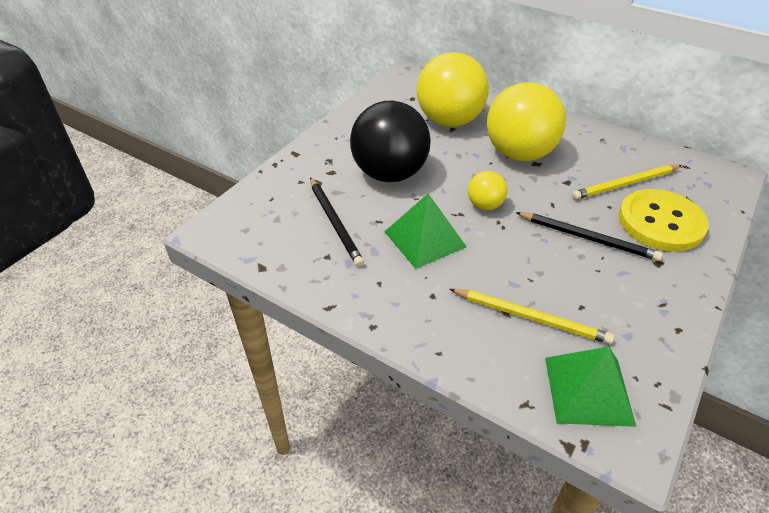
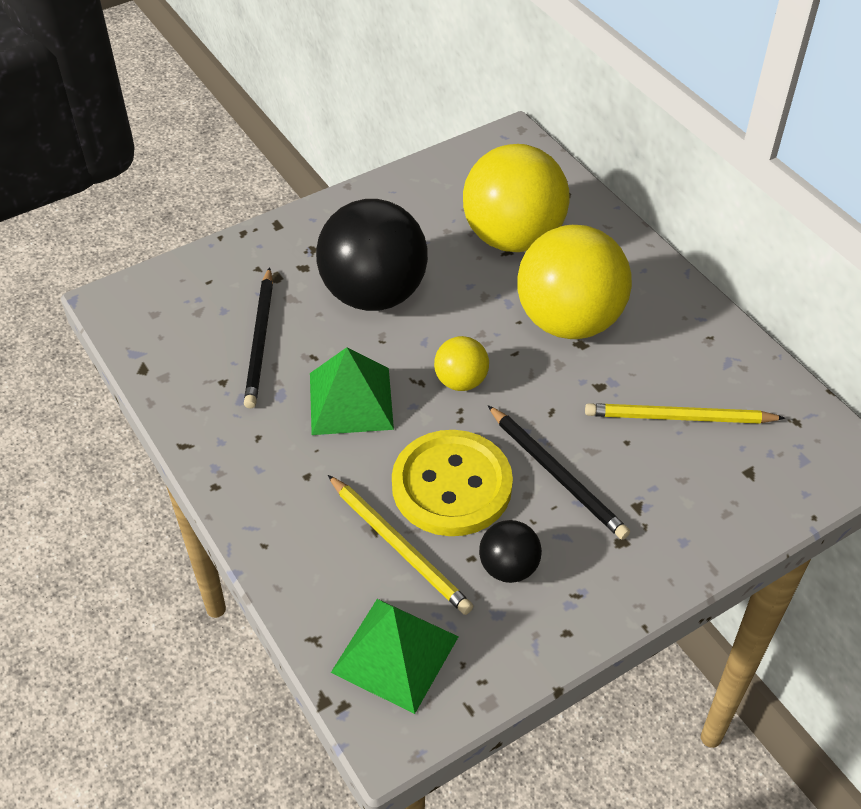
camera: 25 degrees right, 5 degrees up
(609, 303) = (508, 567): none -> black ball
(660, 222) = (677, 489): yellow button -> yellow button (451, 485)

